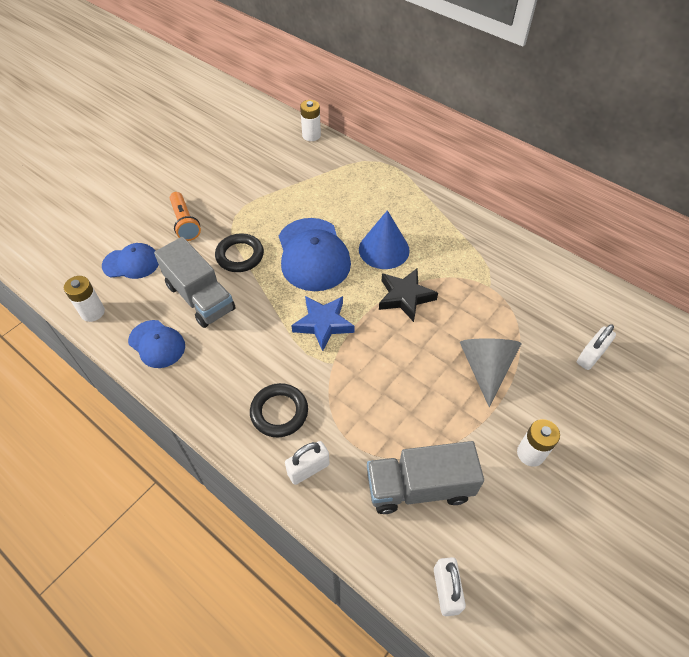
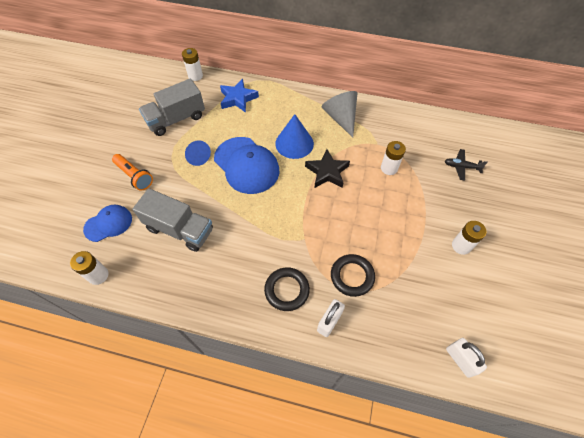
camera: 25 degrees left, 5 degrees up
(157, 344) = (166, 278): blue cap -> none
(240, 255) = (192, 186): black ring -> black ring (352, 276)
(263, 226) = (197, 157): none -> blue cone
(323, 324) = (282, 213): blue star -> blue star (238, 99)
(419, 487) = (407, 299): grey truck -> grey truck (176, 119)
(485, 368) = (404, 201): grey cone -> grey cone (340, 118)
(488, 321) = (389, 168): none -> white battery
(590, 356) = (461, 167): white padlock -> black plane

